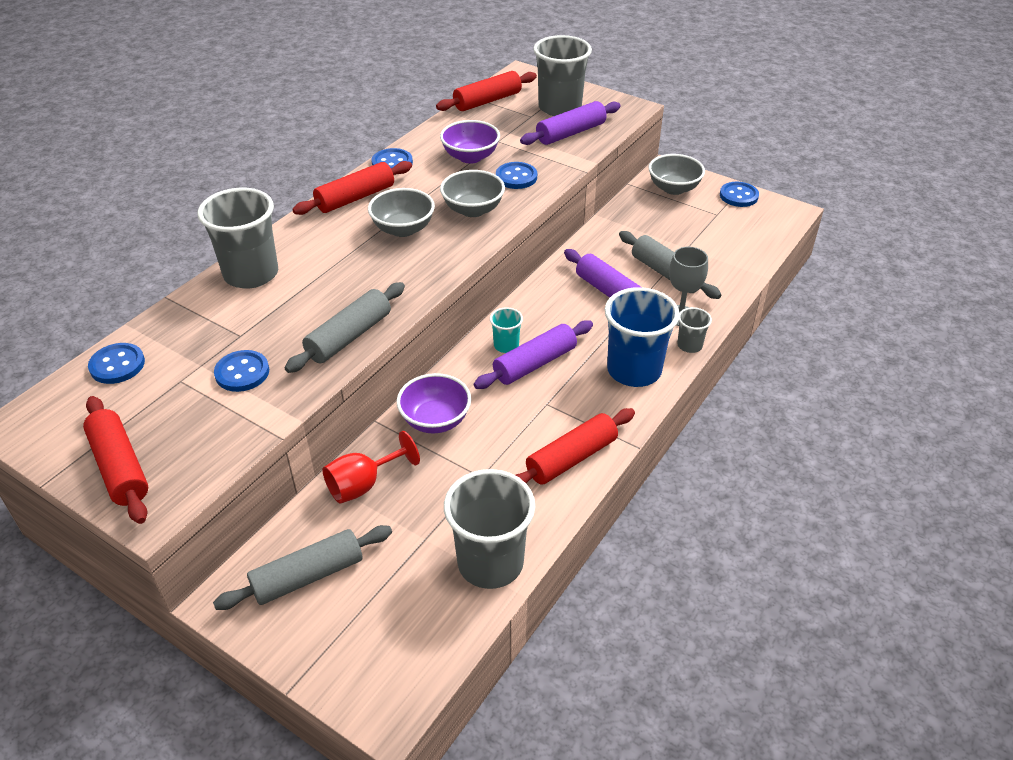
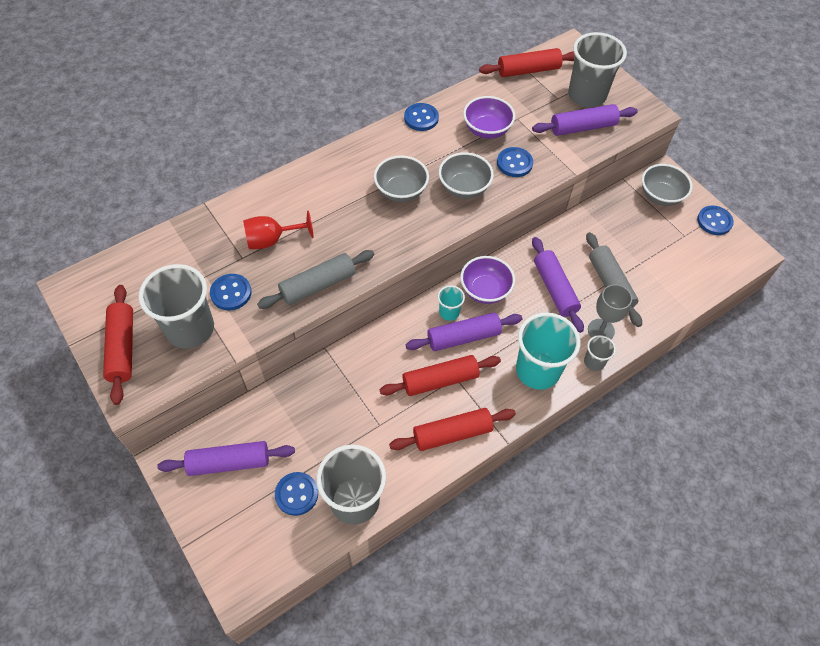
camera: 20 degrees right, 15 degrees up
(117, 365) = (150, 256): blue button -> blue button (296, 494)
(251, 274) = (271, 201): grey cup -> grey cup (190, 329)
(308, 576) = (229, 462): grey rolling pin -> purple rolling pin
(355, 198) = (378, 147): red rolling pin -> red rolling pin (440, 380)
(363, 484) = (294, 401): red goblet -> red goblet (272, 240)
(435, 420) = (367, 363): purple bowl -> purple bowl (485, 290)
(634, 370) = (537, 370): blue cup -> turquoise cup

